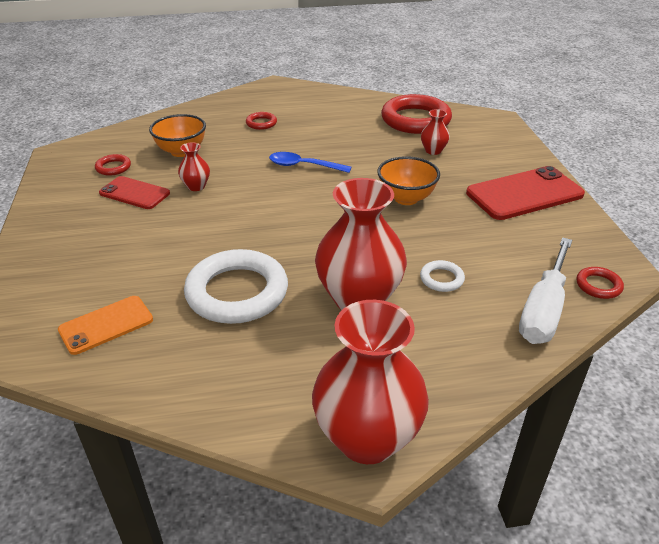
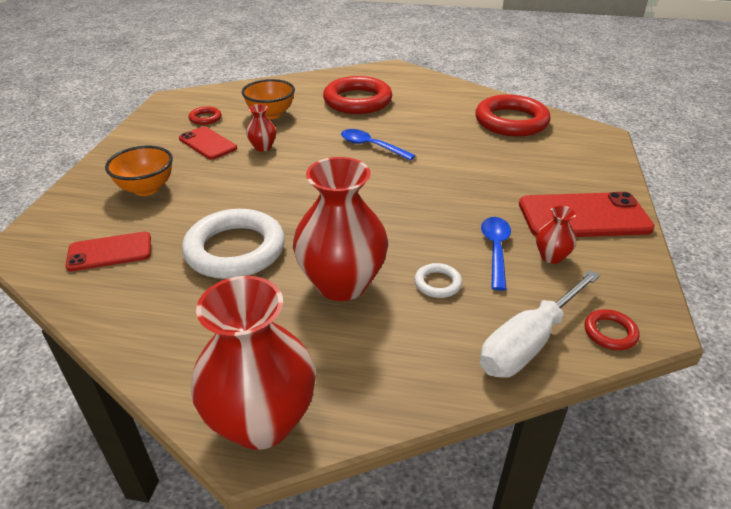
camera: 20 degrees right, 0 degrees up
(106, 325) = (110, 252): orange phone -> red phone
(261, 123) = (357, 101): red ring -> red ring, size x2.26
(406, 198) = (452, 196): orange bowl -> orange bowl (146, 189)
(433, 150) = (510, 154): red vase -> red vase (551, 257)
(471, 238) = (495, 250): none -> blue spoon

